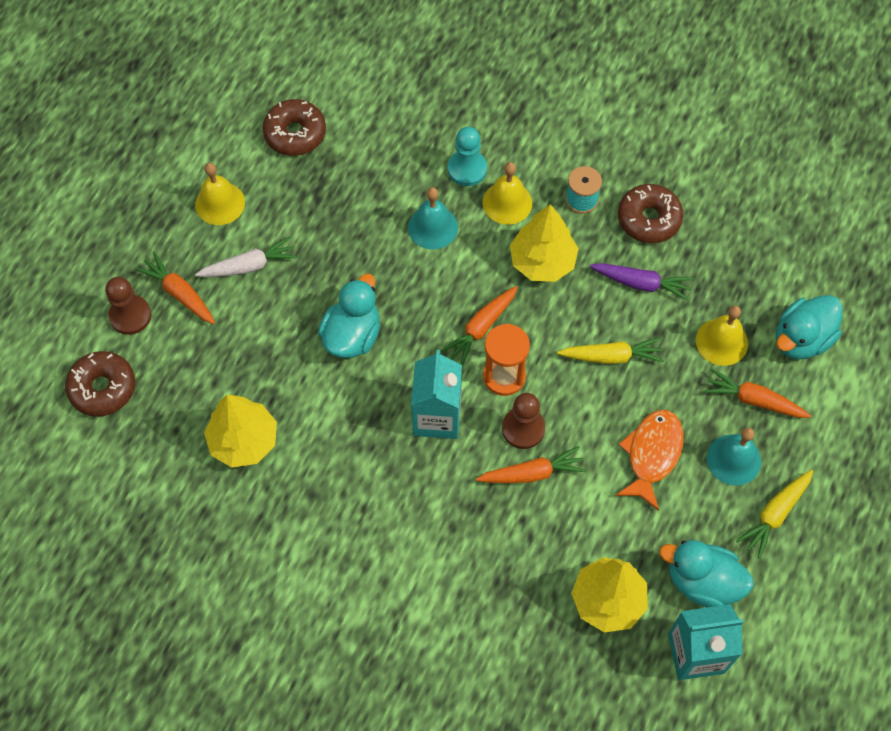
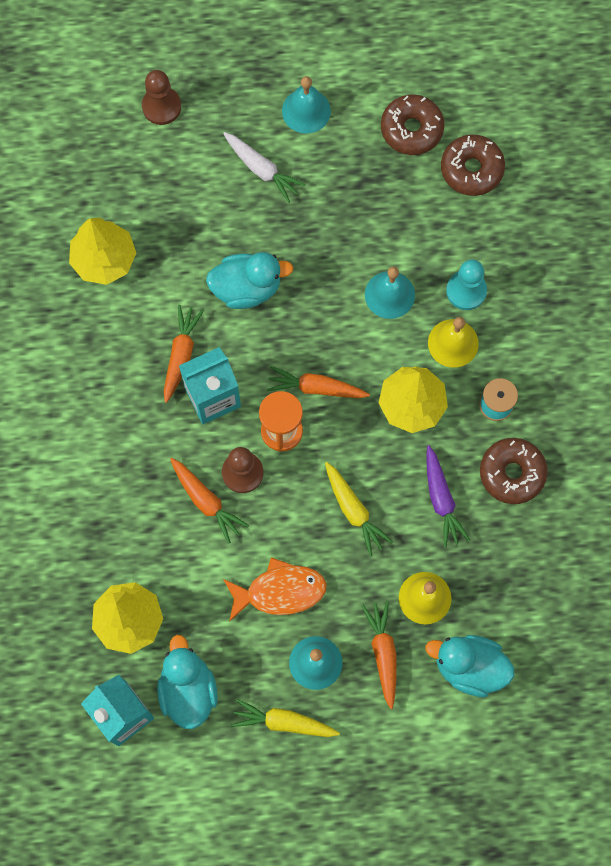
camera: 60 degrees right, 10 degrees up
(103, 388) = (87, 126): brown donut -> brown donut (471, 169)
(179, 293) = (204, 131): orange carrot -> orange carrot (181, 355)
(220, 203) = (306, 111): yellow bell -> turquoise bell

